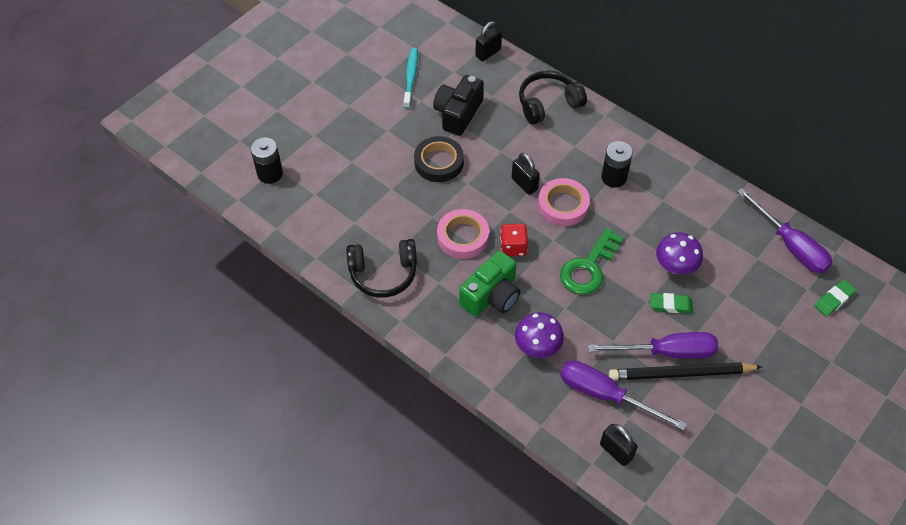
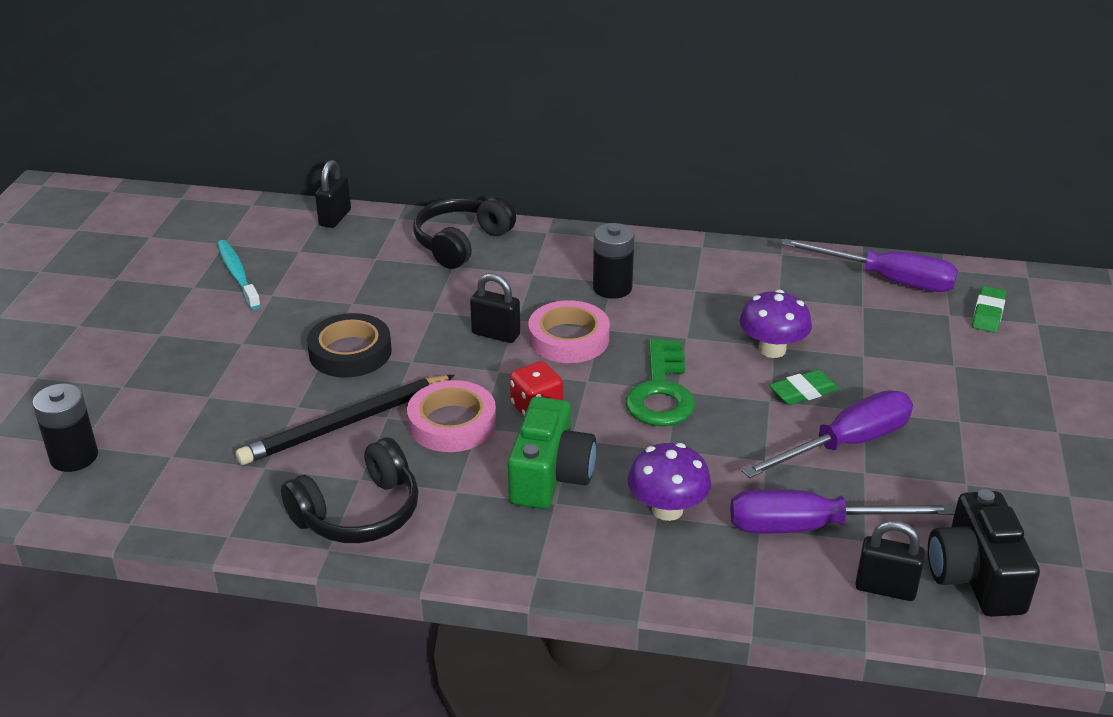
camera: 30 degrees left, 20 degrees down
(458, 114) = (339, 291): black camera -> black camera (975, 576)
(681, 373) = (885, 460): black pencil -> black pencil (346, 423)

